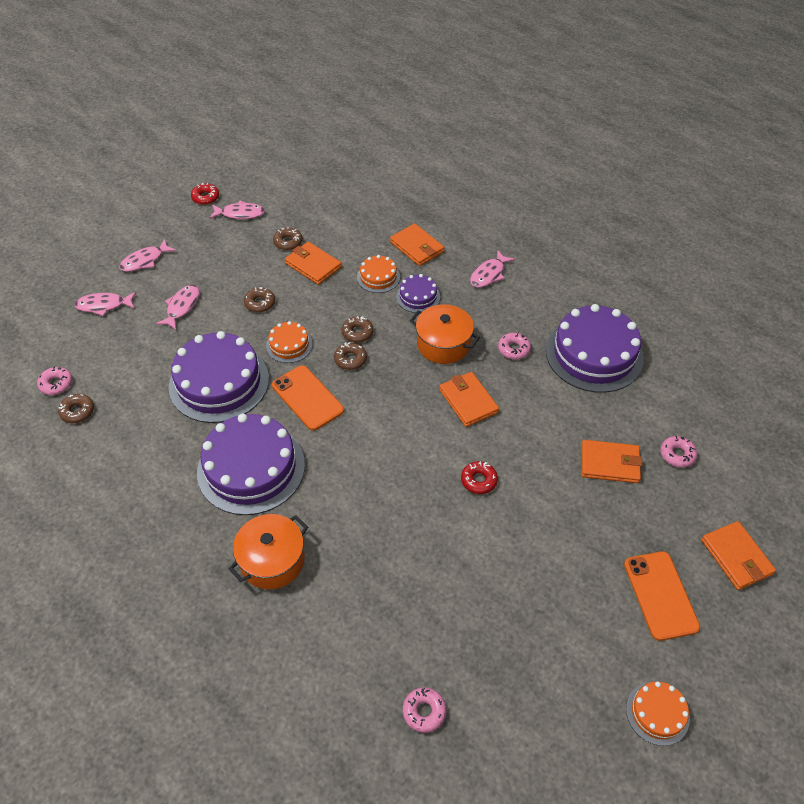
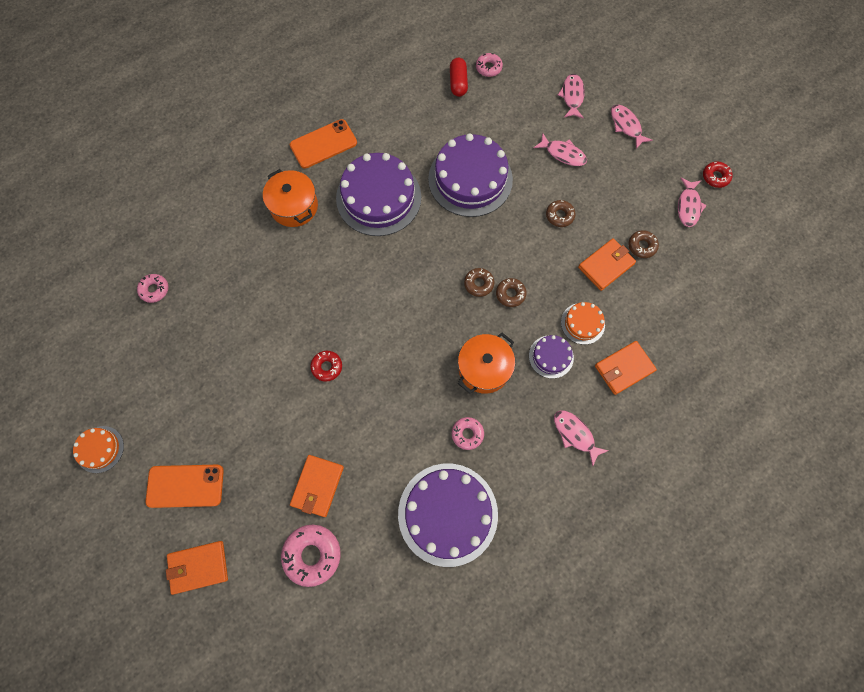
camera: 100 degrees right, 20 degrees up
(77, 411) = (458, 83): brown donut -> red capsule
(289, 345) = (504, 235): orange cake -> none
(307, 398) = (441, 244): orange phone -> orange phone (323, 144)
(468, 401) = (412, 376): orange wallet -> none
(677, 454) = (312, 554): pink donut -> pink donut, size x1.69

